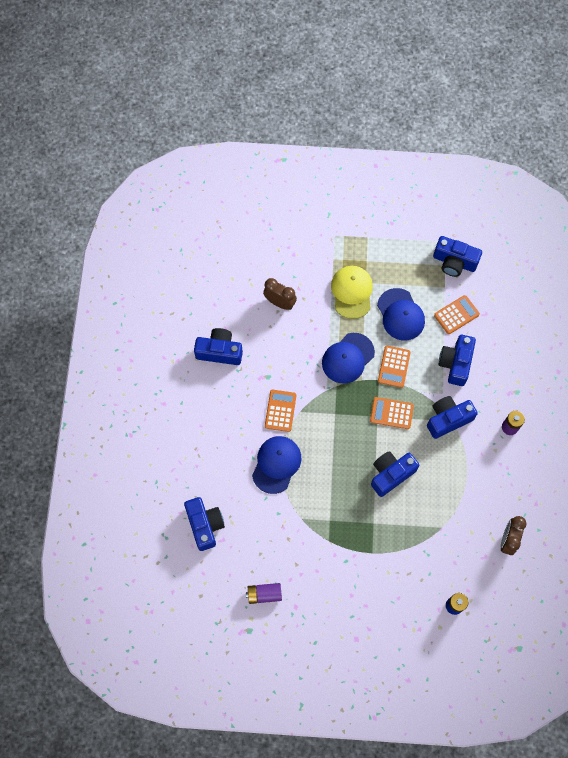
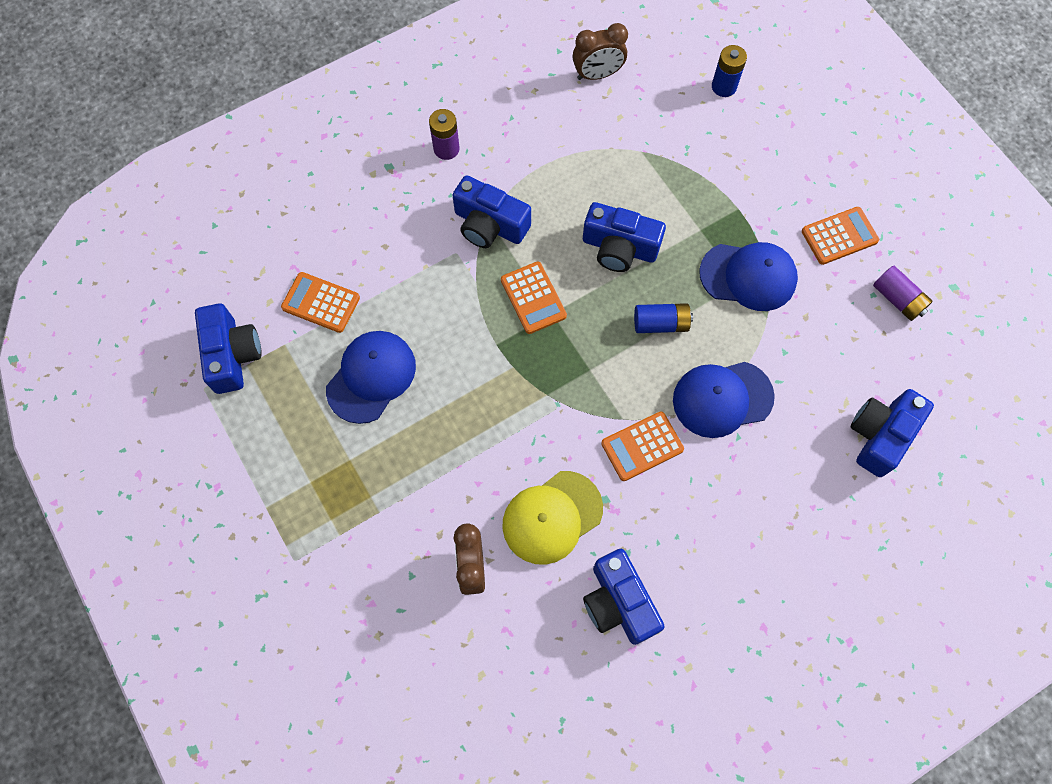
camera: 125 degrees left, 0 degrees up
(335, 464) = (661, 323): none -> blue battery
(348, 358) = (493, 406): blue cap -> blue cap (748, 276)
(352, 292) = (380, 469): yellow cap -> yellow cap (552, 517)
(394, 366) = (461, 337): orange calculator -> orange calculator (839, 236)
(455, 363) = (399, 261): blue camera -> none

